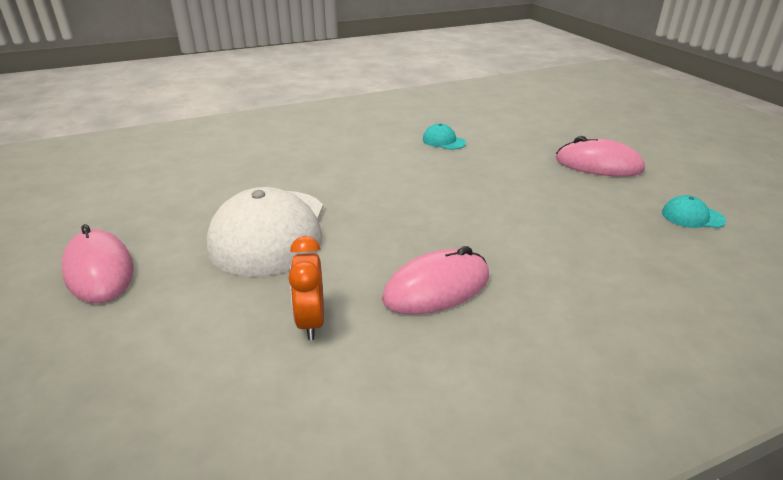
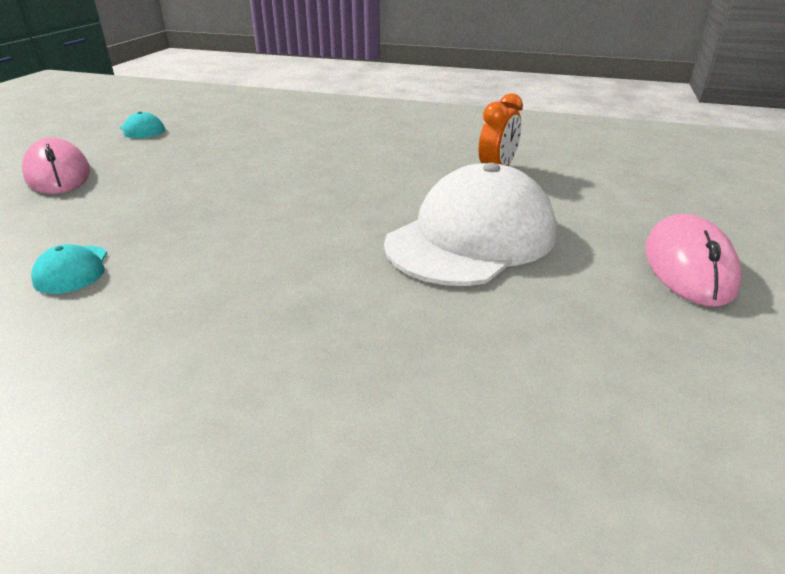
camera: 140 degrees left, 0 degrees up
(437, 288) = (388, 157): pink mouse -> none

